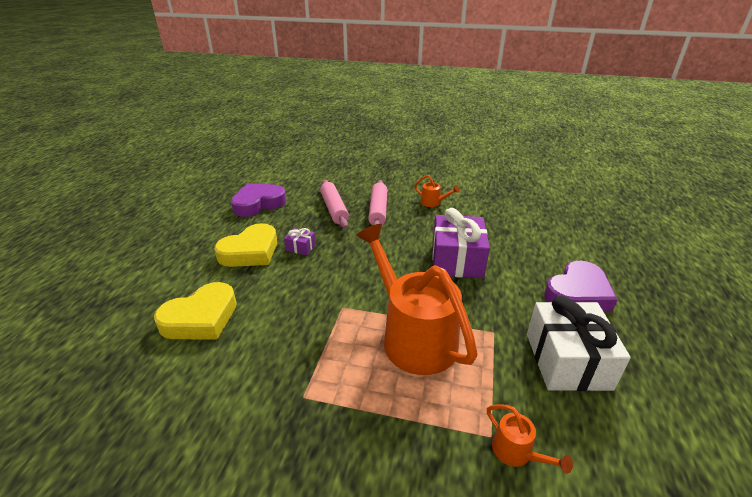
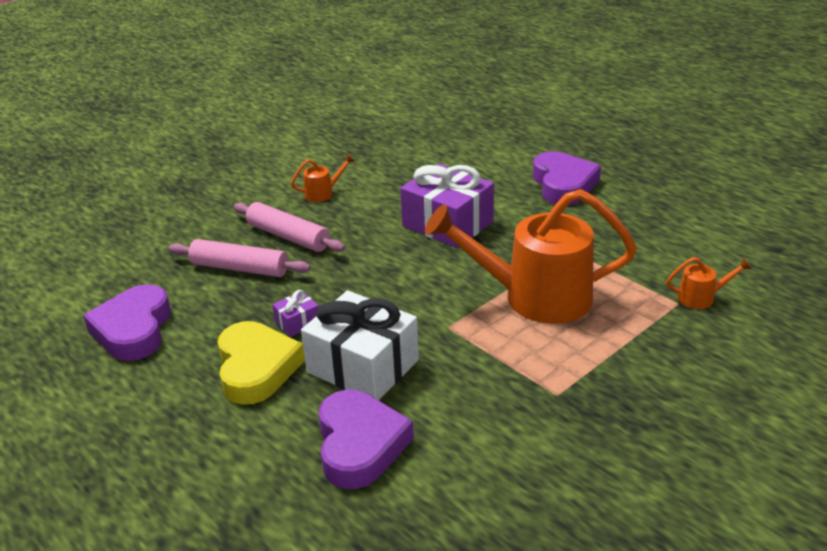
camera: 55 degrees left, 0 degrees up
(201, 318) = (360, 444): yellow heart -> purple heart
(567, 361) = (633, 230): white gift -> white gift (363, 366)

